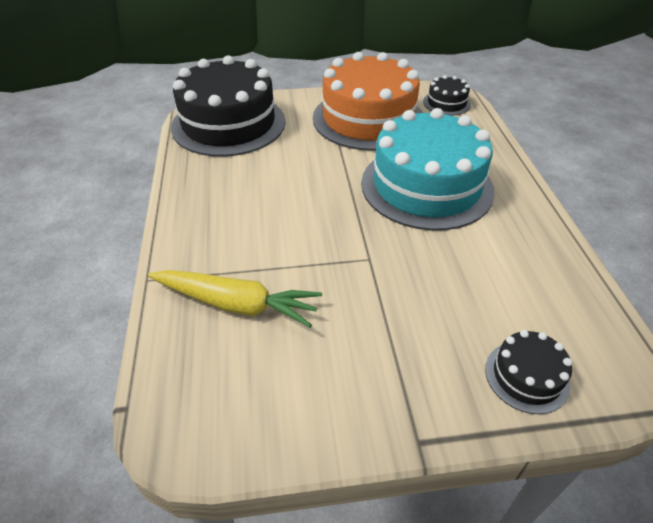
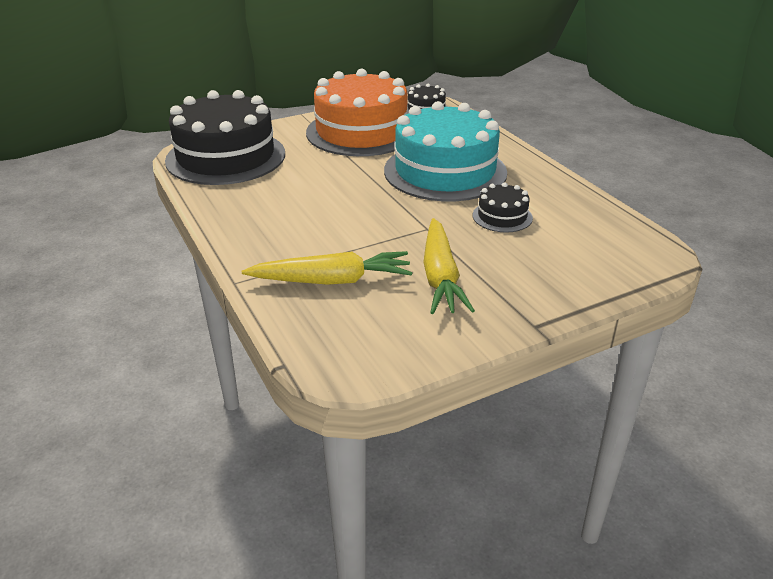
camera: 20 degrees left, 10 degrees down
(348, 332) = (440, 277): none -> yellow carrot
(526, 376) = (592, 272): black cake -> black cake (502, 216)

